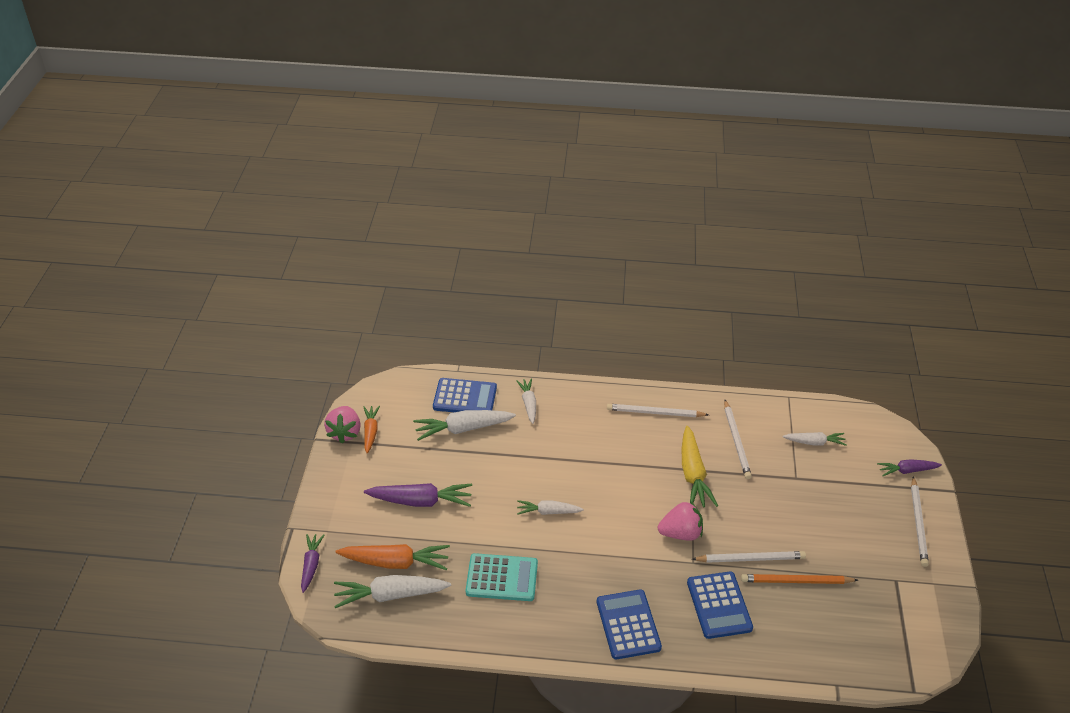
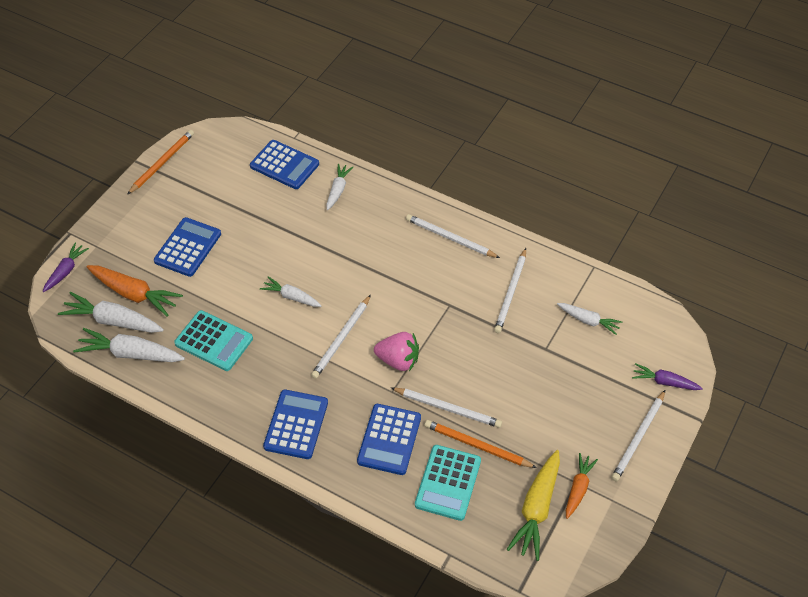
camera: 25 degrees right, 10 degrees up
(345, 432) = (162, 163): pink strawberry -> orange pencil
(370, 432) = (184, 170): orange carrot -> orange carrot (578, 488)
(421, 501) = (188, 247): purple carrot -> blue calculator
(463, 429) = (265, 194): white carrot -> white carrot (131, 353)
(618, 532) = (342, 338): none -> white pencil
(693, 474) = (447, 309): yellow carrot -> yellow carrot (536, 509)
(793, 623) = (448, 483): none -> turquoise calculator

